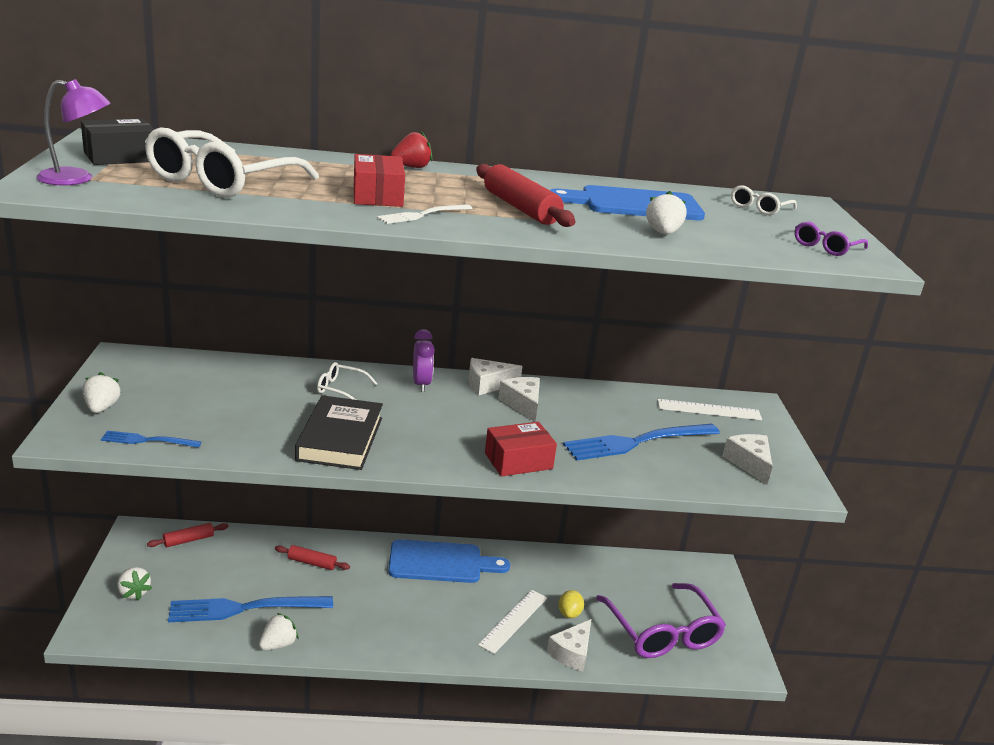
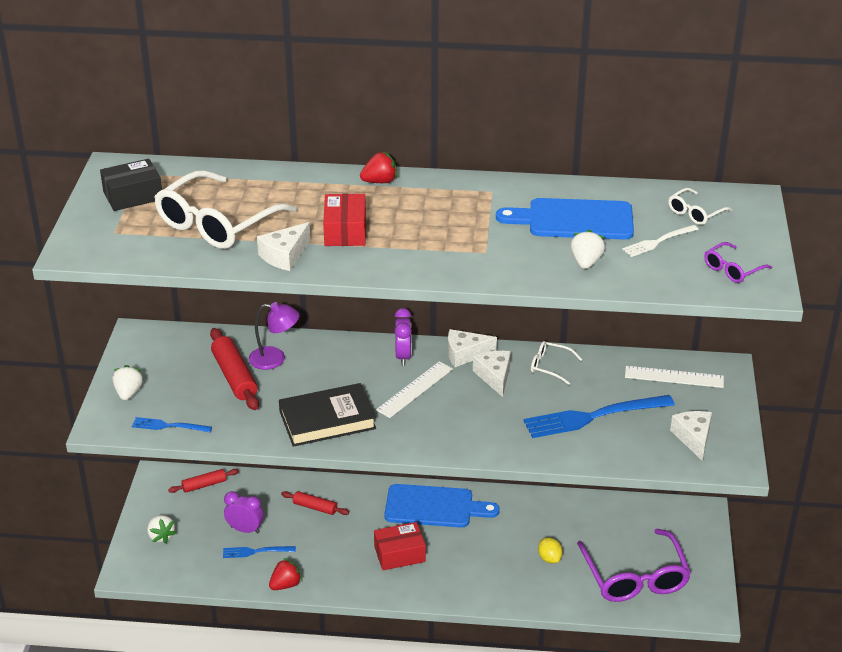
camera: 10 degrees right, 10 degrees up
(76, 179) = (104, 233): purple lamp -> purple lamp (275, 359)
(232, 585) = (245, 529): none -> purple clock
(244, 609) = (255, 552): blue fork -> blue fork, size x0.52
(278, 644) = (285, 584): white strawberry -> red strawberry
(340, 439) = (327, 420): black book -> black book turned 60 degrees clockwise
(341, 389) = (330, 365): white glasses -> white glasses (550, 366)
(422, 215) = (379, 256): white fork -> white fork (658, 242)
(513, 621) = (496, 565): white ruler -> white ruler (415, 389)
(518, 461) = (480, 440): red box -> red box (399, 554)
(520, 208) = (467, 237): red rolling pin -> red rolling pin (234, 377)
(569, 613) = (549, 558): yellow lemon -> yellow lemon turned 45 degrees counterclockwise
(572, 653) = (545, 596): white cheese -> white cheese (285, 255)

